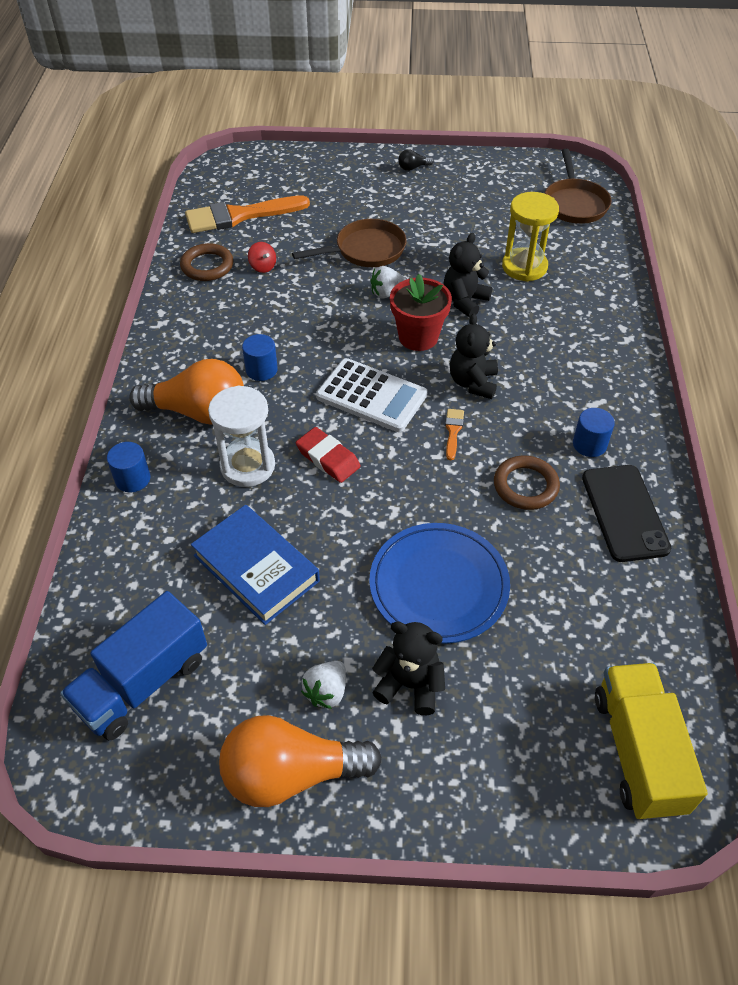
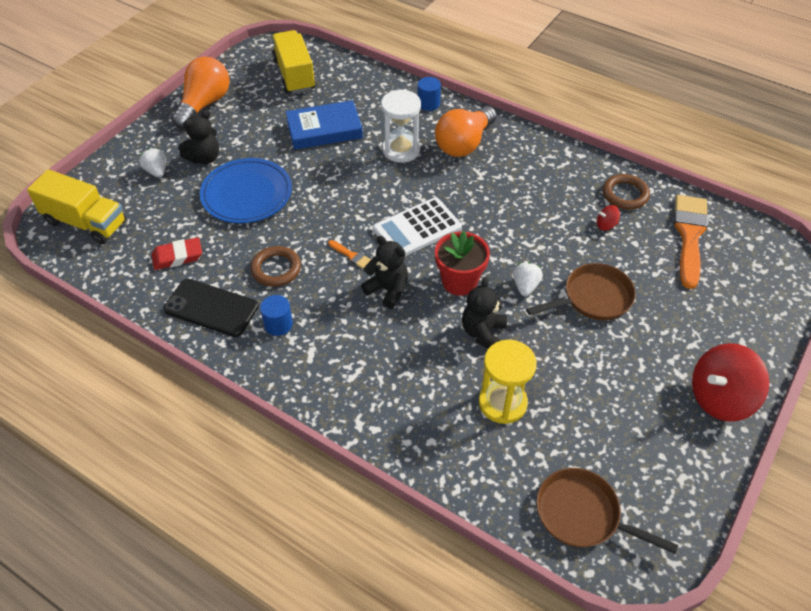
camera: 120 degrees right, 0 degrees up
(143, 682) = (294, 75): blue truck -> yellow truck
(261, 370) = (483, 184): blue cylinder -> none
(326, 691) = (230, 129): white strawberry -> white strawberry (156, 171)
(328, 458) = (378, 186): red eraser -> red eraser (177, 257)
(366, 250) = (593, 298): brown pan -> brown pan turned 120 degrees counterclockwise
(413, 168) = (720, 398): black light bulb -> red spinning top
(464, 301) = (483, 333): black teddy bear -> black teddy bear turned 135 degrees counterclockwise

